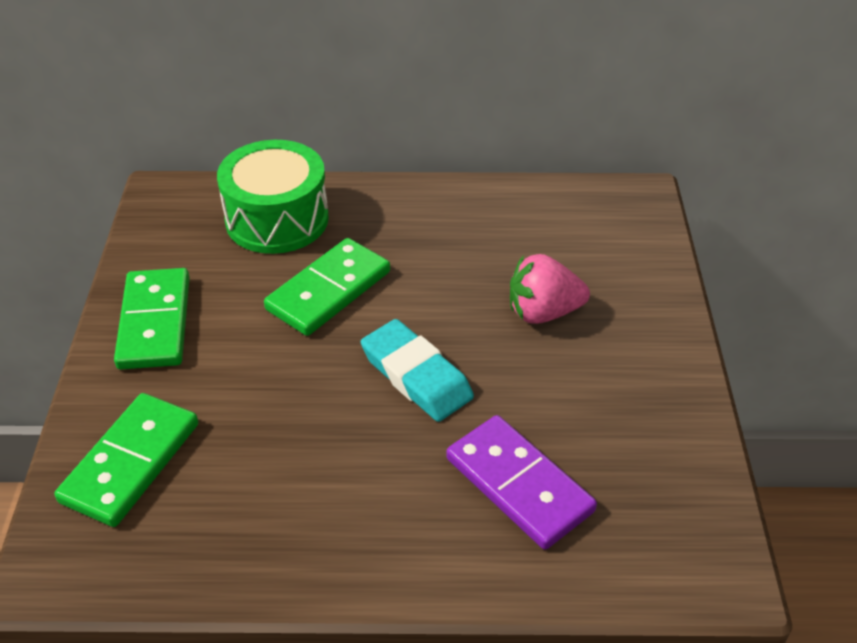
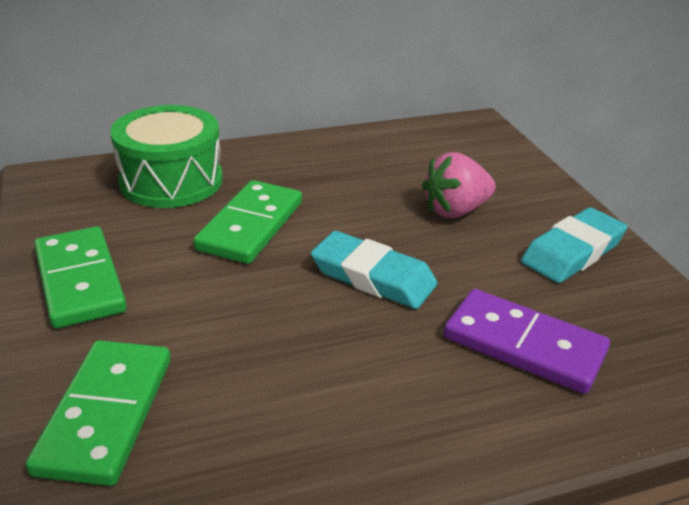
camera: 20 degrees left, 10 degrees down
(637, 390) = (572, 251): none -> turquoise eraser

